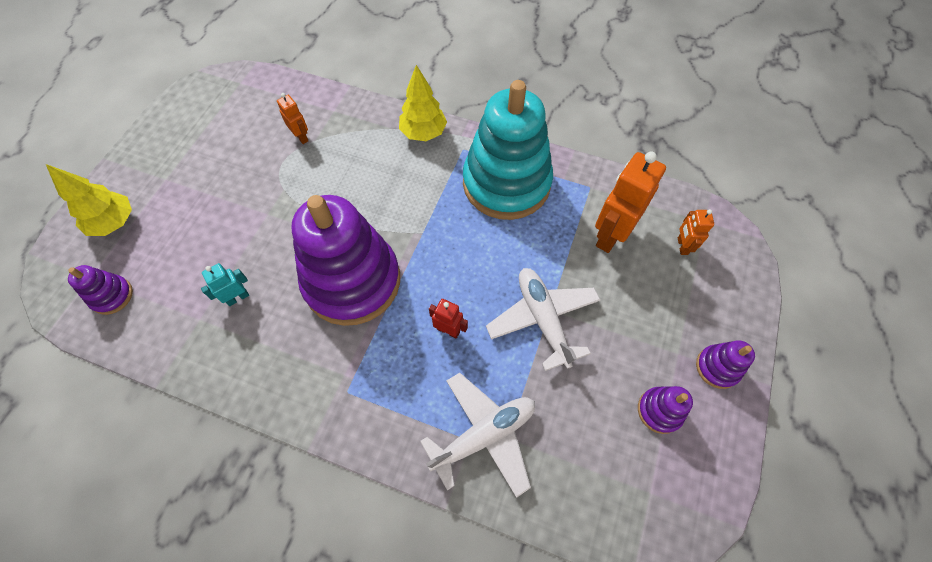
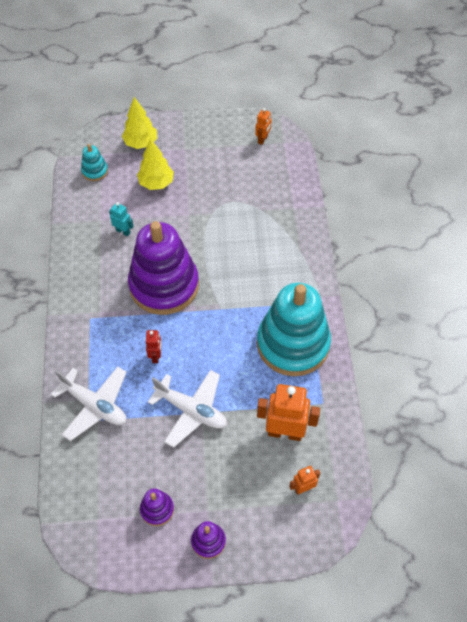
camera: 65 degrees right, 5 degrees down
(112, 296) = (95, 171): purple stacking toy -> turquoise stacking toy
(301, 137) = (259, 201): orange robot -> orange robot (263, 139)
(423, 133) = (307, 271): yellow tree -> yellow tree (156, 183)
(543, 319) = (191, 410): white plane -> white plane turned 75 degrees clockwise

